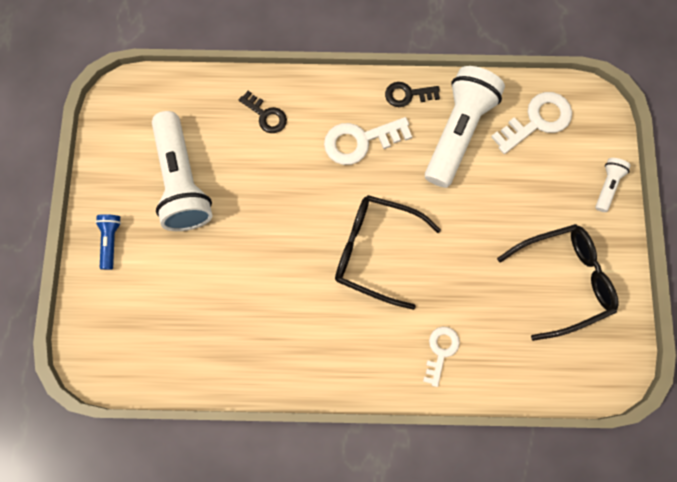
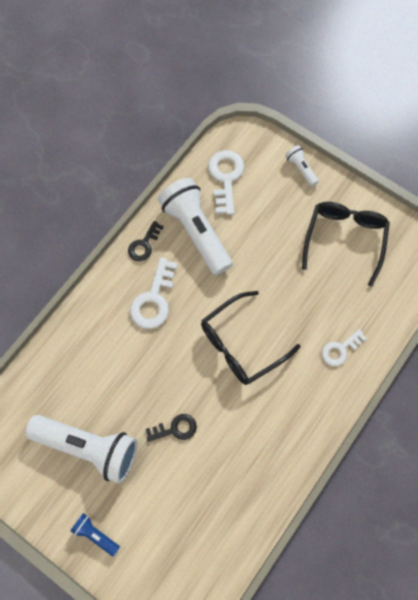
camera: 55 degrees left, 5 degrees down
(266, 115) = (84, 351): black key -> black key (175, 429)
(441, 351) = (340, 349): white key -> white key turned 90 degrees counterclockwise

